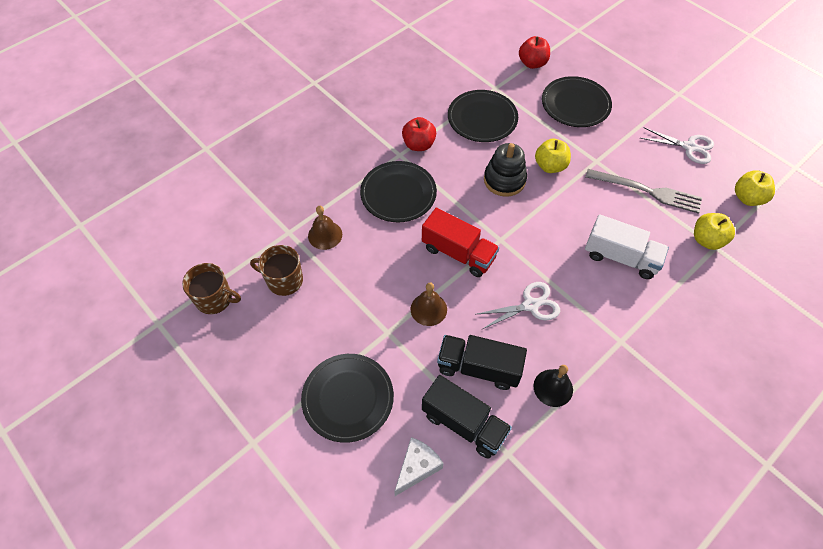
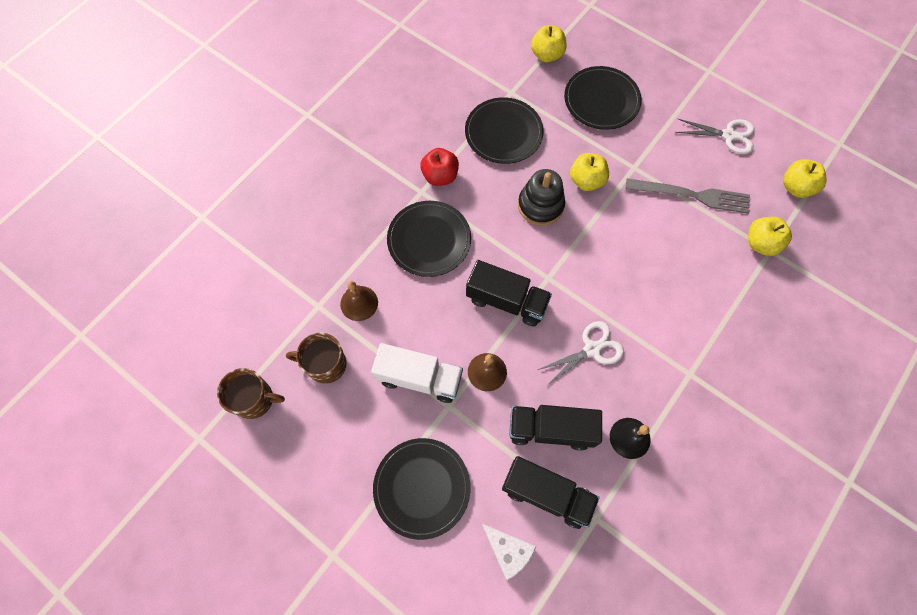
camera: 10 degrees left, 10 degrees up
(417, 467) = (507, 550): white cheese -> white cheese turned 105 degrees clockwise
(458, 253) = (506, 301): red truck -> black truck
(532, 63) = (547, 55): red apple -> yellow apple
(620, 257) = (676, 278): white truck -> white truck (419, 378)

